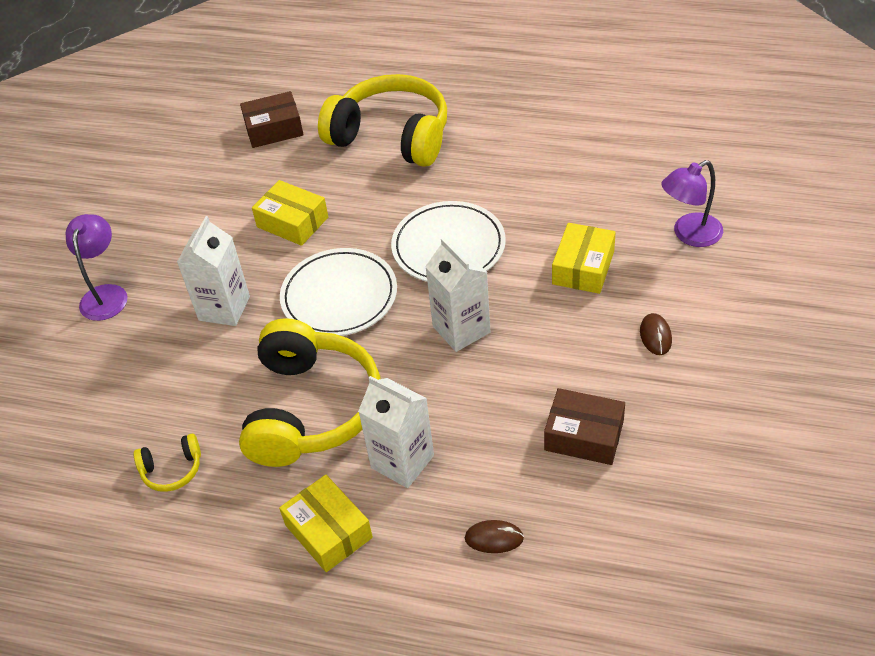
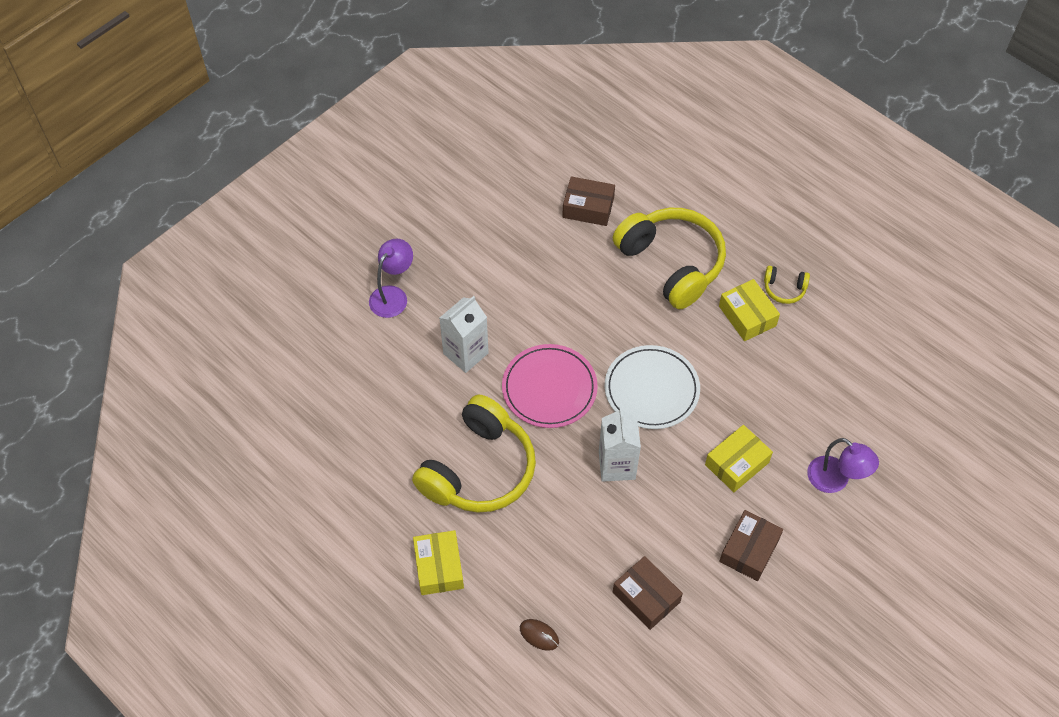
camera: 25 degrees right, 10 degrees up
(172, 470) = (366, 464): yellow headphones -> yellow headphones (784, 289)
(292, 222) = (553, 304): yellow box -> yellow box (747, 316)
(339, 296) = (549, 388): white plate -> pink plate
(402, 461) = (514, 545): white carton -> none
(655, 336) = (749, 550): brown mouse -> brown box
(689, 235) = (835, 480): purple lamp -> purple lamp turned 135 degrees counterclockwise

